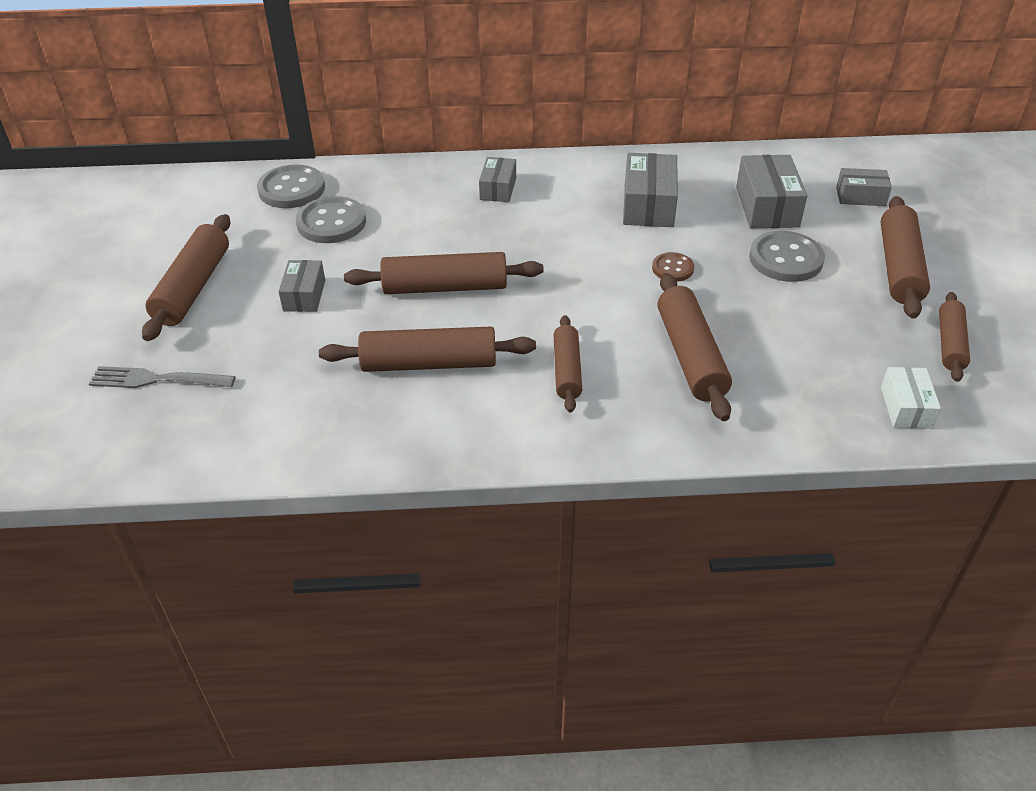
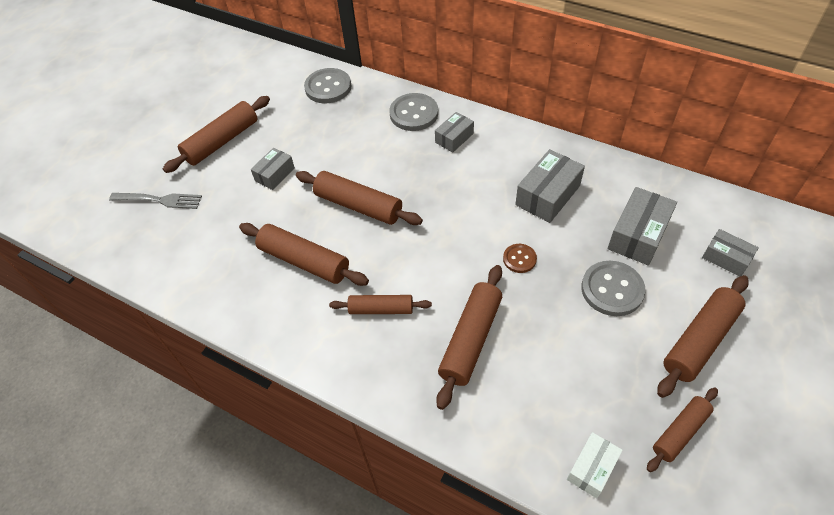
camera: 35 degrees right, 10 degrees up
(158, 379) = (158, 200): grey fork -> grey fork turned 150 degrees clockwise
(331, 222) = (331, 124): grey button -> grey button (414, 113)
(567, 370) = (381, 309): brown rolling pin -> brown rolling pin turned 60 degrees clockwise

